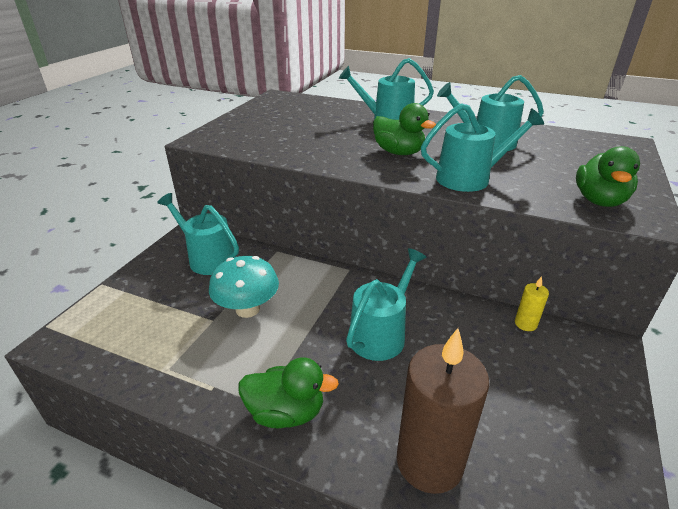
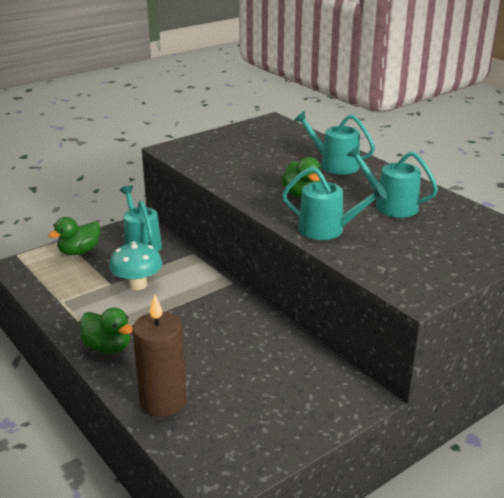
camera: 30 degrees right, 5 degrees down
(381, 334) = (209, 329): turquoise watering can -> none
(525, 324) = (323, 361): yellow candle -> none
(599, 201) = (403, 274): green duck -> green duck (79, 251)

